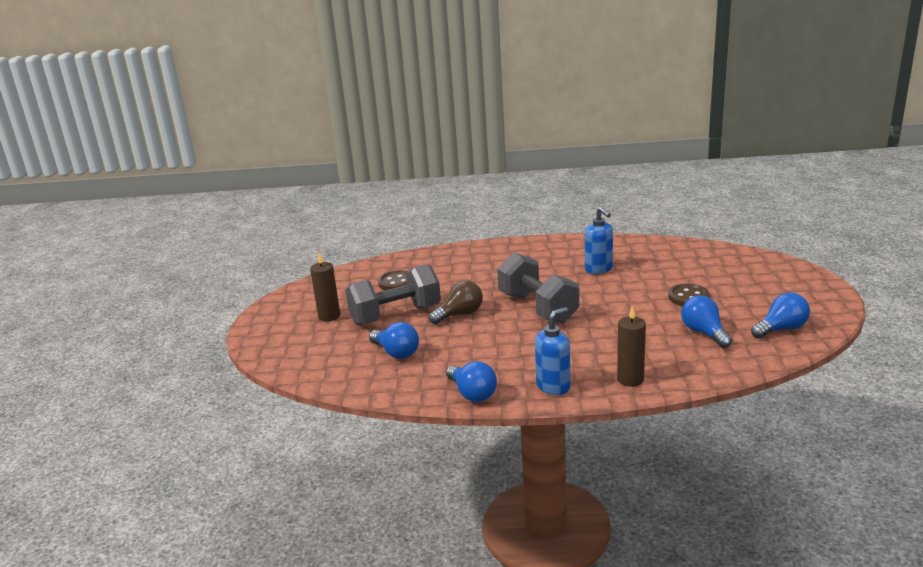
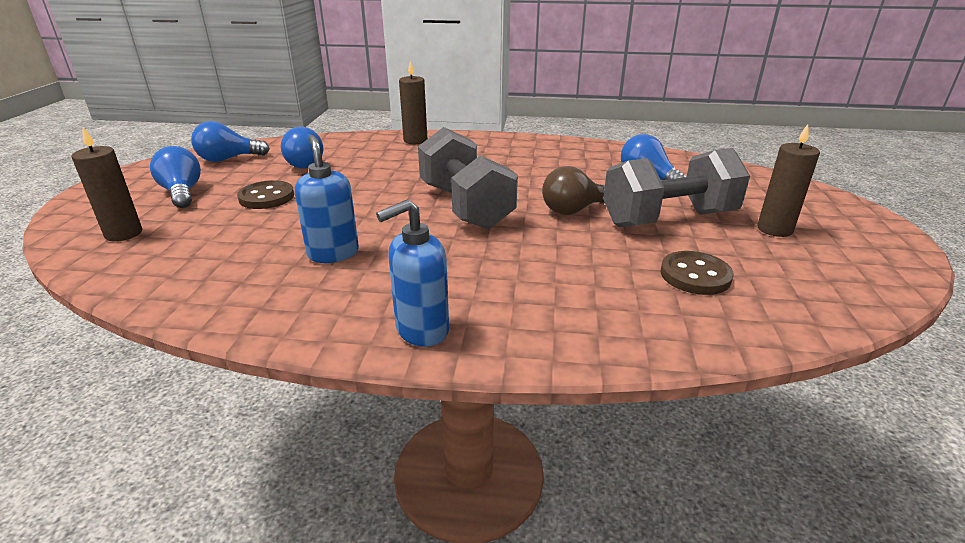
camera: 175 degrees left, 5 degrees up
(472, 394) = (560, 144): blue light bulb -> blue light bulb (182, 193)
(553, 386) = (485, 142): blue soap dispenser -> blue soap dispenser (421, 330)
(738, 264) = (124, 233): none -> brown candle

